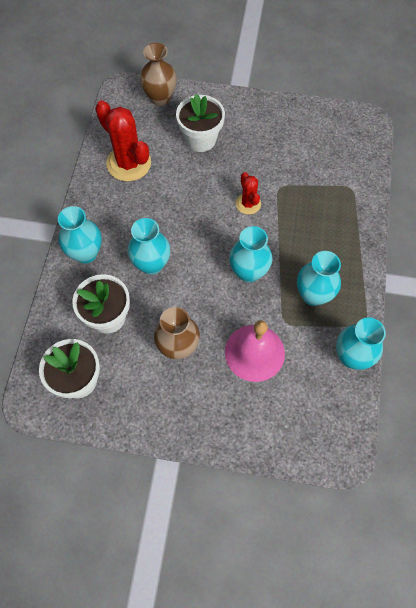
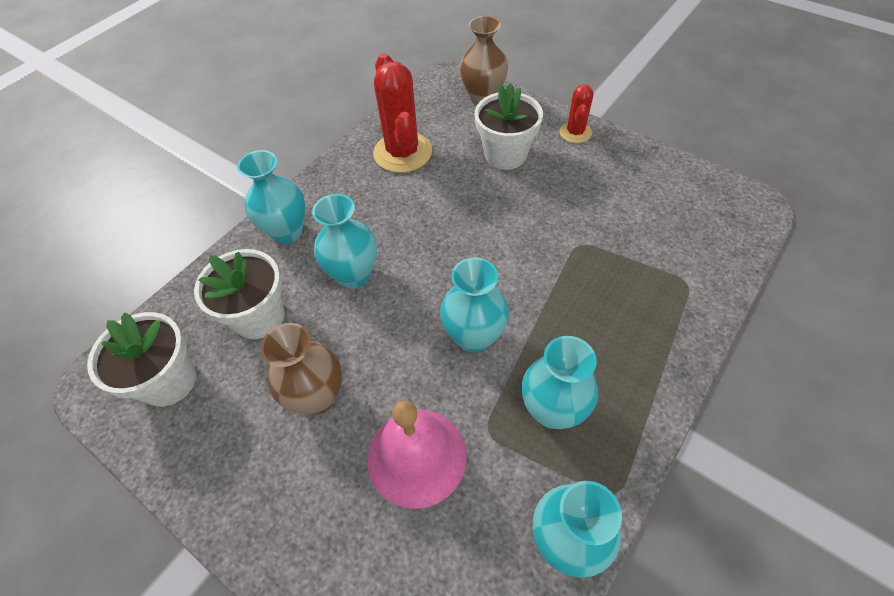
camera: 30 degrees right, 10 degrees down
(248, 203) = (524, 249): red cactus -> red cactus (575, 132)

